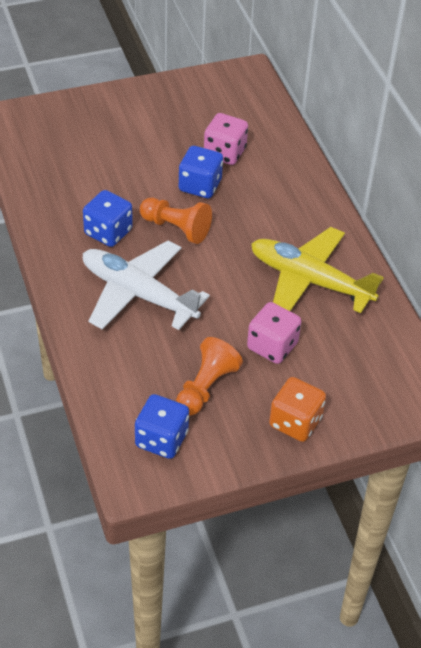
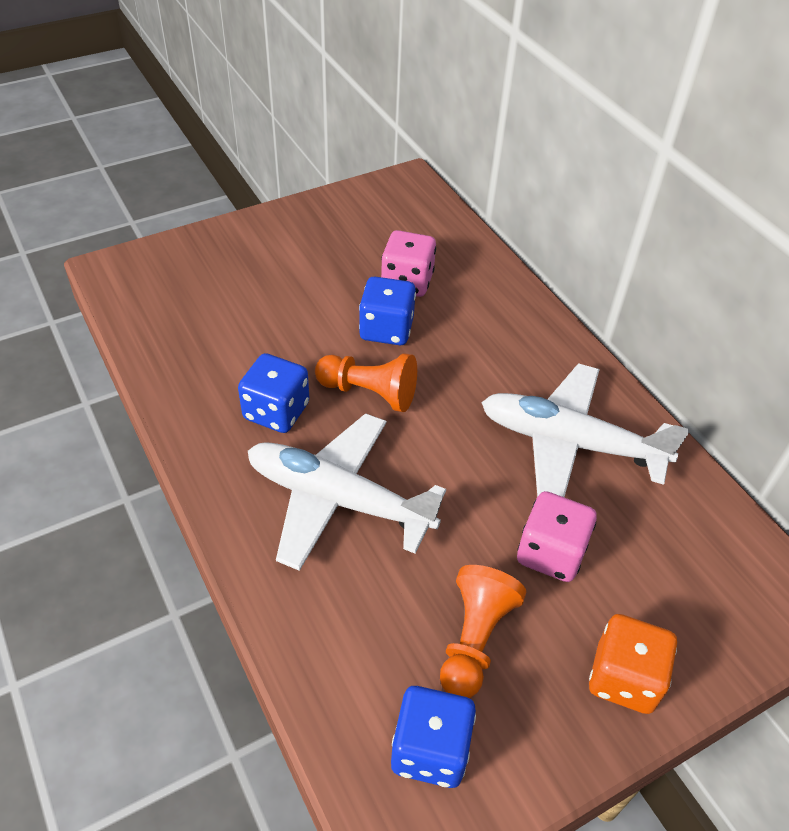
camera: 10 degrees left, 0 degrees up
(309, 280) = (569, 443): yellow plane -> white plane

